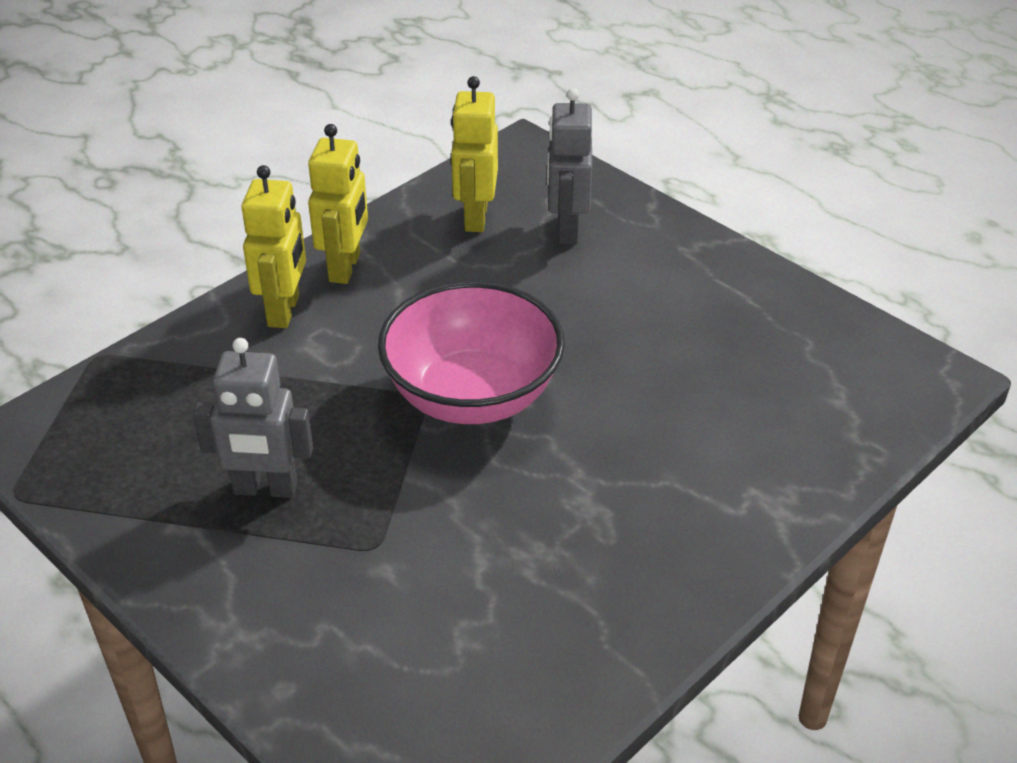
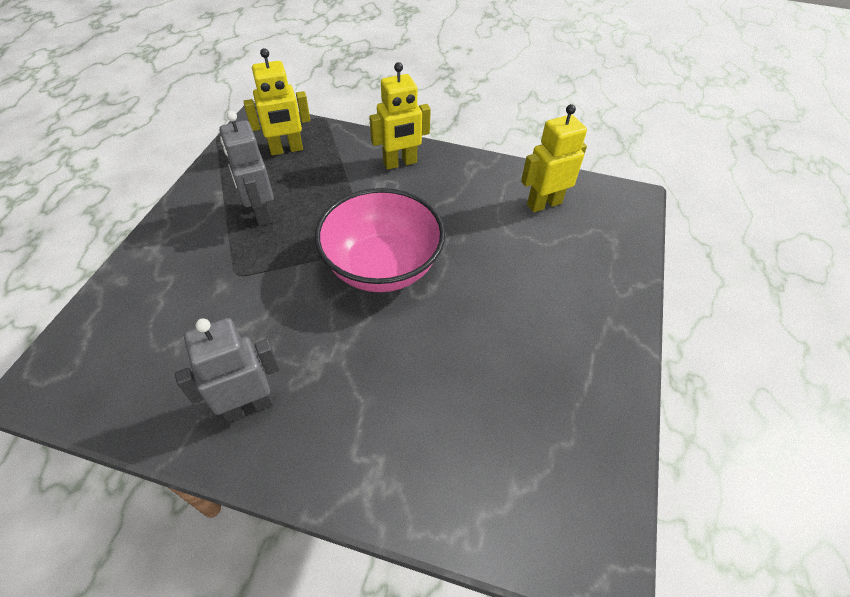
camera: 60 degrees right, 10 degrees up
(345, 267) = (453, 170): yellow robot -> yellow robot (286, 149)
(566, 230) = (571, 250): grey robot -> grey robot (248, 405)

